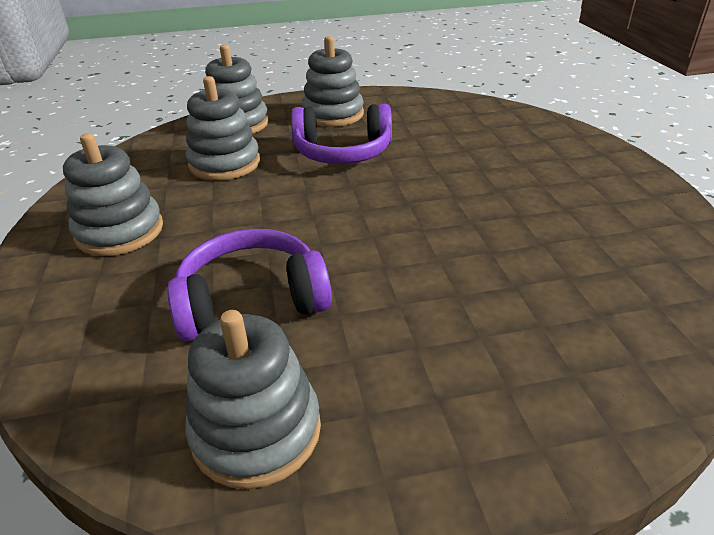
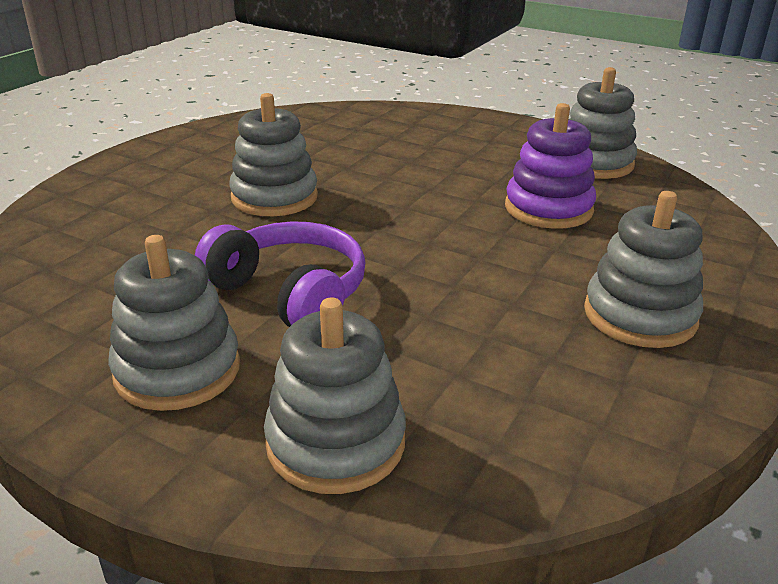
camera: 140 degrees left, 5 degrees down
(224, 164) = (446, 355): grey stacking toy -> grey stacking toy (274, 197)
(252, 301) = (548, 208): purple headphones -> purple stacking toy

